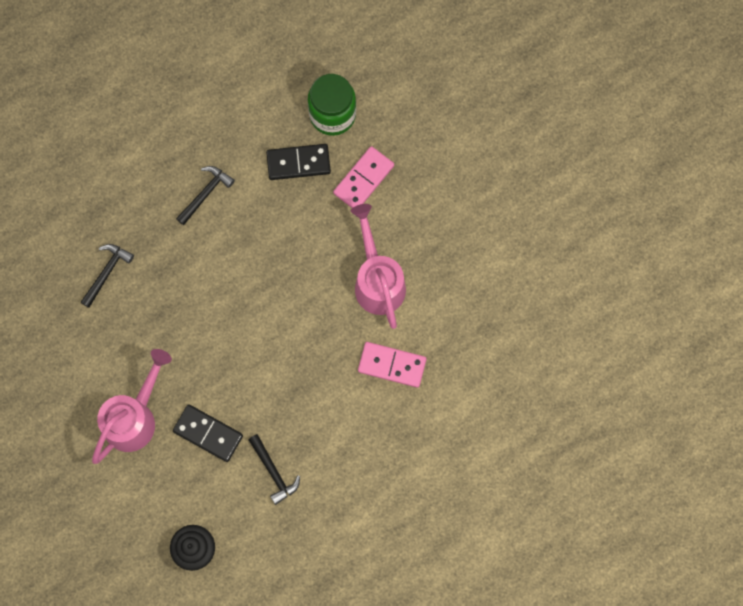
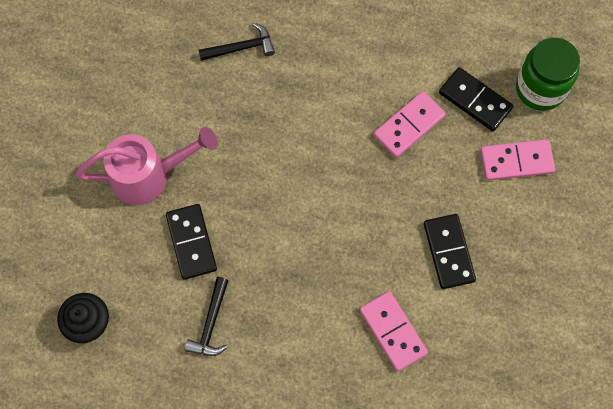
camera: 45 degrees right, 5 degrees down
(205, 194) = (377, 58): black hammer -> none
(272, 220) = (409, 125): none -> pink domino
(377, 281) = (448, 252): pink watering can -> black domino

